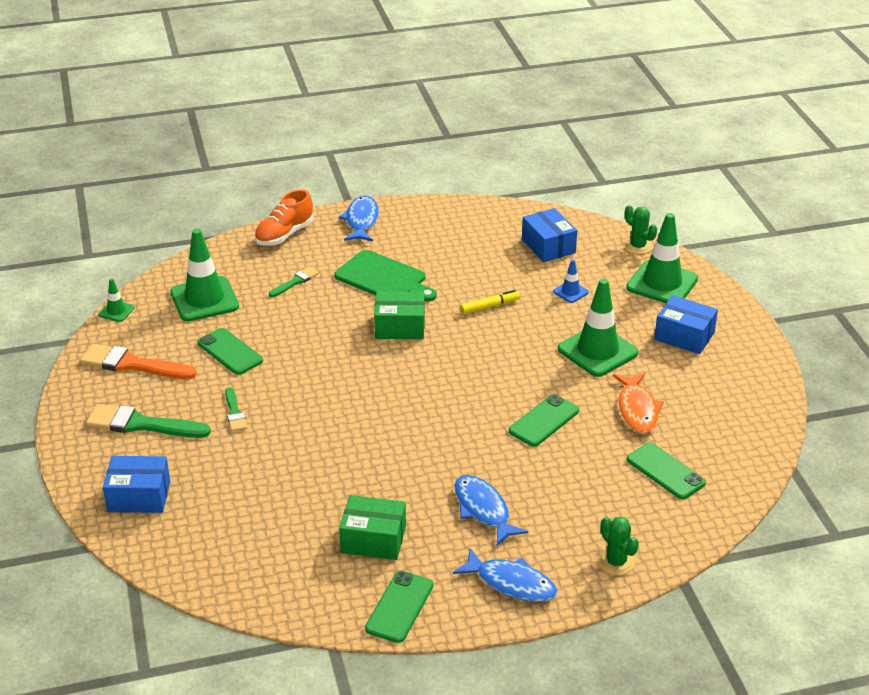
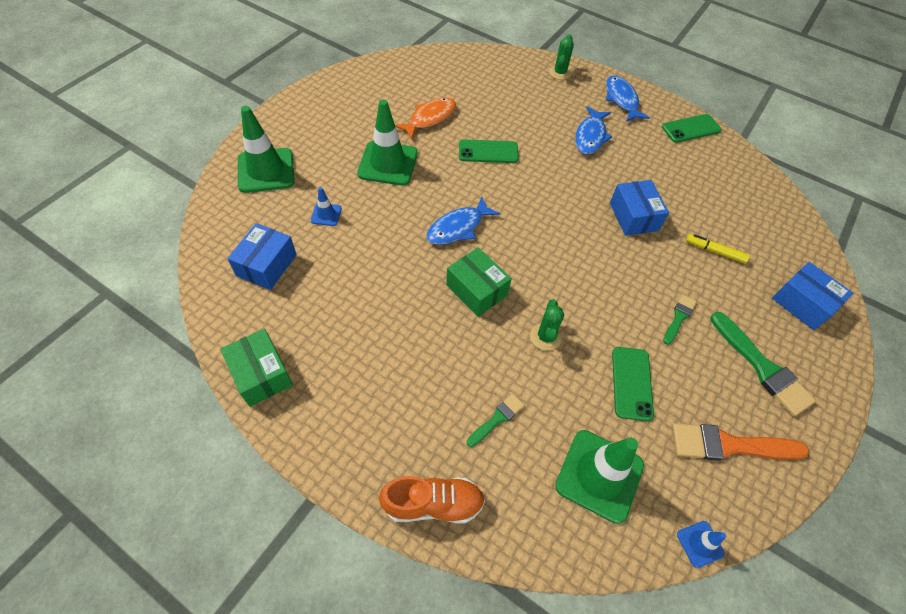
camera: 135 degrees left, 20 degrees up
(116, 311) = (700, 544): green traffic cone -> blue traffic cone
(132, 364) = (729, 445): orange brush -> orange brush turned 120 degrees clockwise
(295, 282) = (497, 419): green brush -> green brush turned 135 degrees clockwise
(361, 221) = (344, 448): blue fish -> blue fish (458, 227)
(373, 539) = (669, 166): green box -> green box (261, 374)
(383, 278) = (424, 350): green cutting board -> none
(490, 306) = (393, 251): yellow marker -> yellow marker (715, 251)
(638, 246) = (219, 208): green cactus -> green cactus (545, 337)
(665, 471) = (472, 85): green phone -> none
(684, 336) = (326, 131): blue box -> blue box (633, 216)

